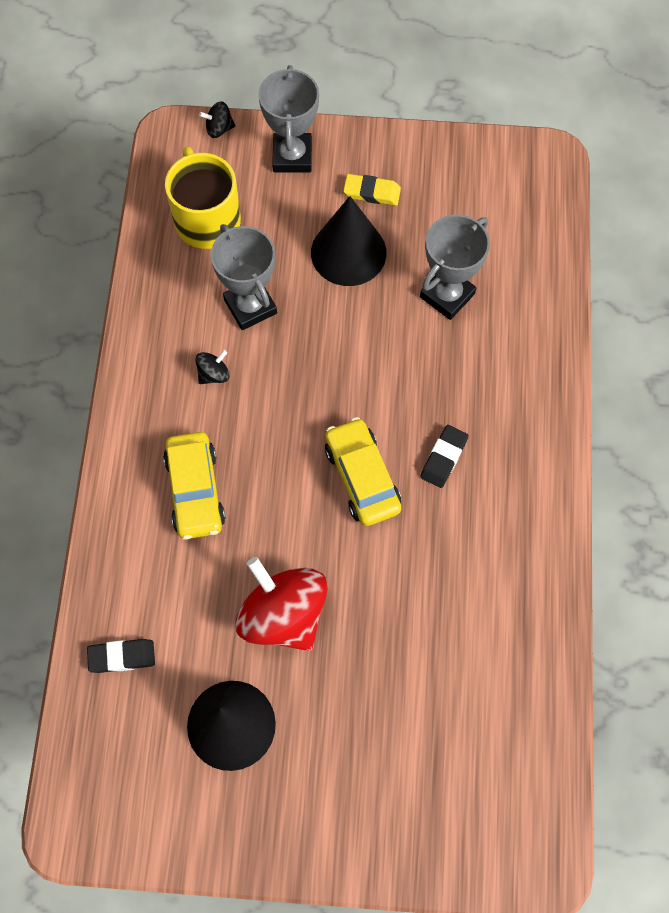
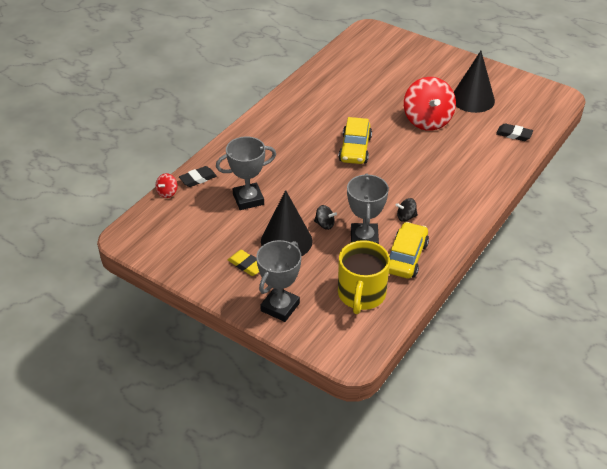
camera: 150 degrees left, 25 degrees down
(195, 491) = (445, 175): yellow car -> yellow car (406, 257)
(219, 129) = (317, 346): black spinning top -> black spinning top (325, 224)
(444, 458) = (308, 141): black eraser -> black eraser (198, 179)
(562, 251) = (167, 193): none -> red spinning top

